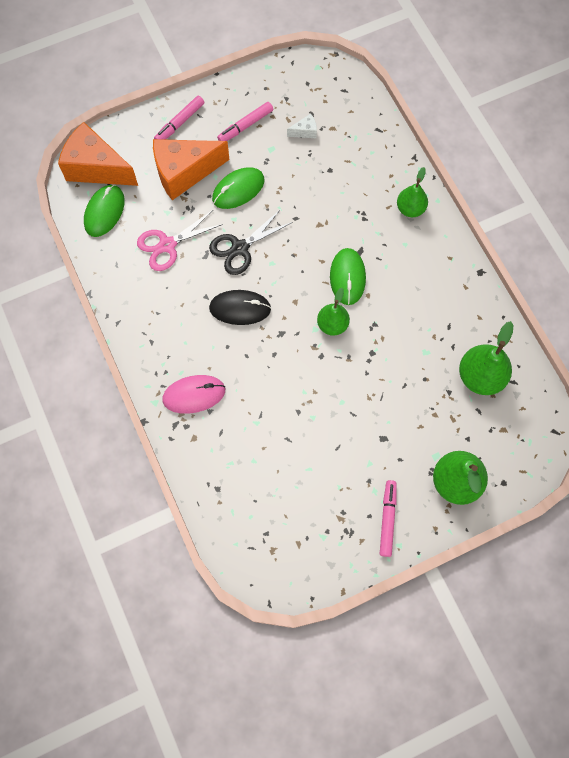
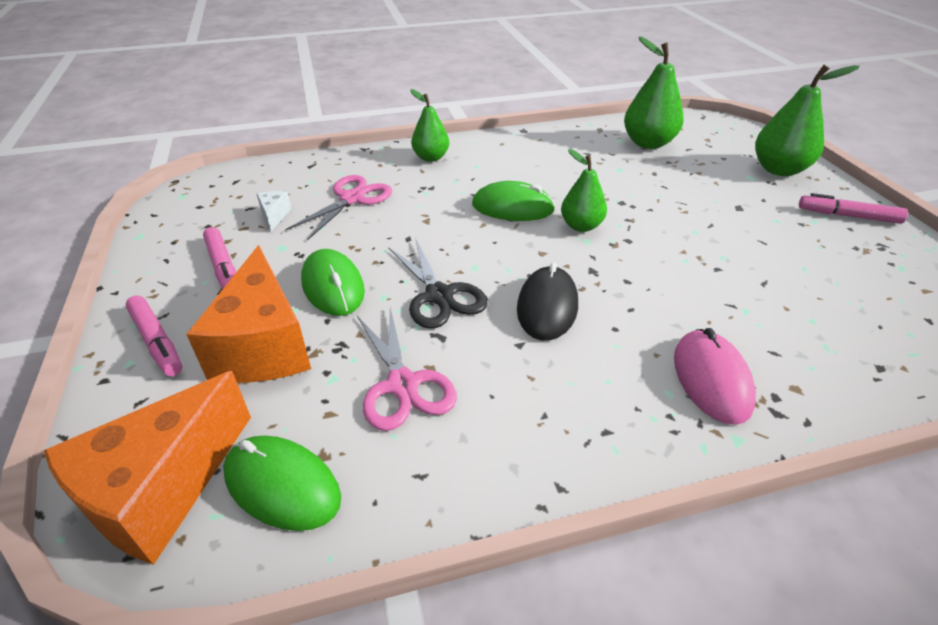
camera: 80 degrees left, 30 degrees down
(336, 171) = (352, 199): none -> pink scissors

